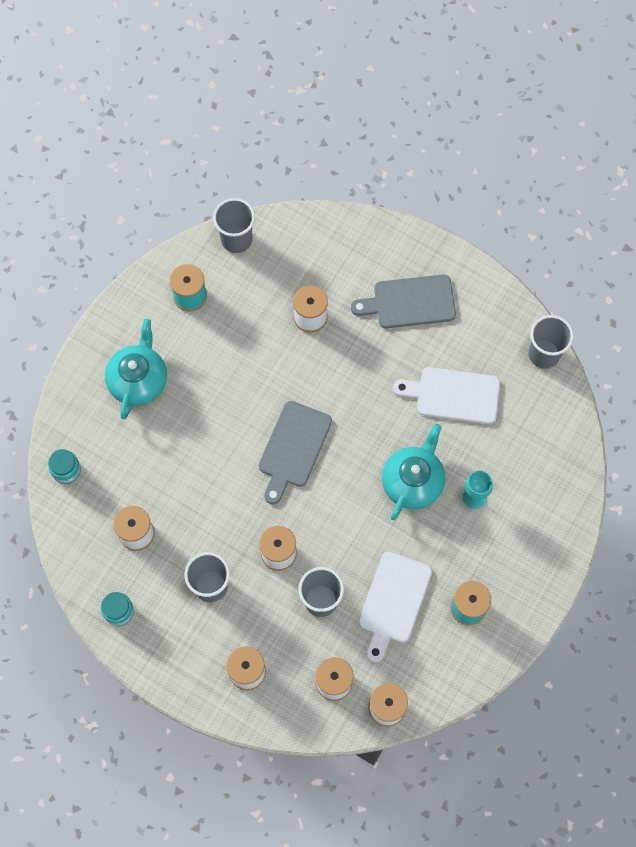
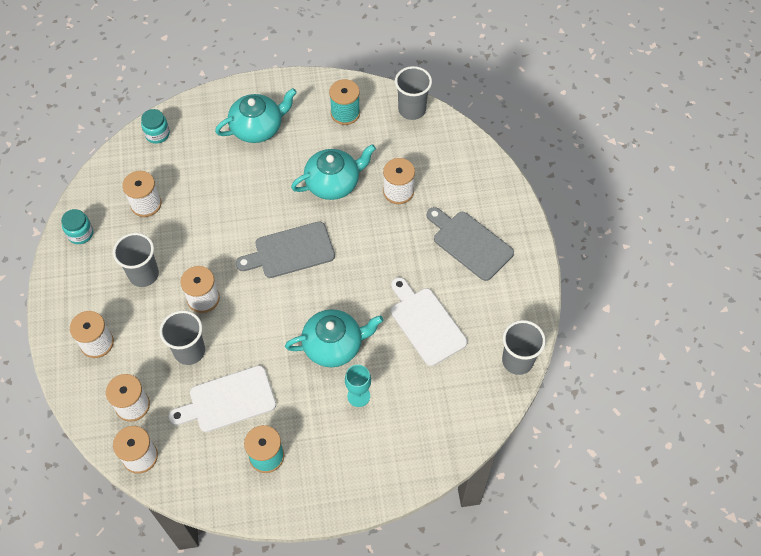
camera: 50 degrees right, 10 degrees down
(255, 361) = (333, 183): none -> turquoise teapot

